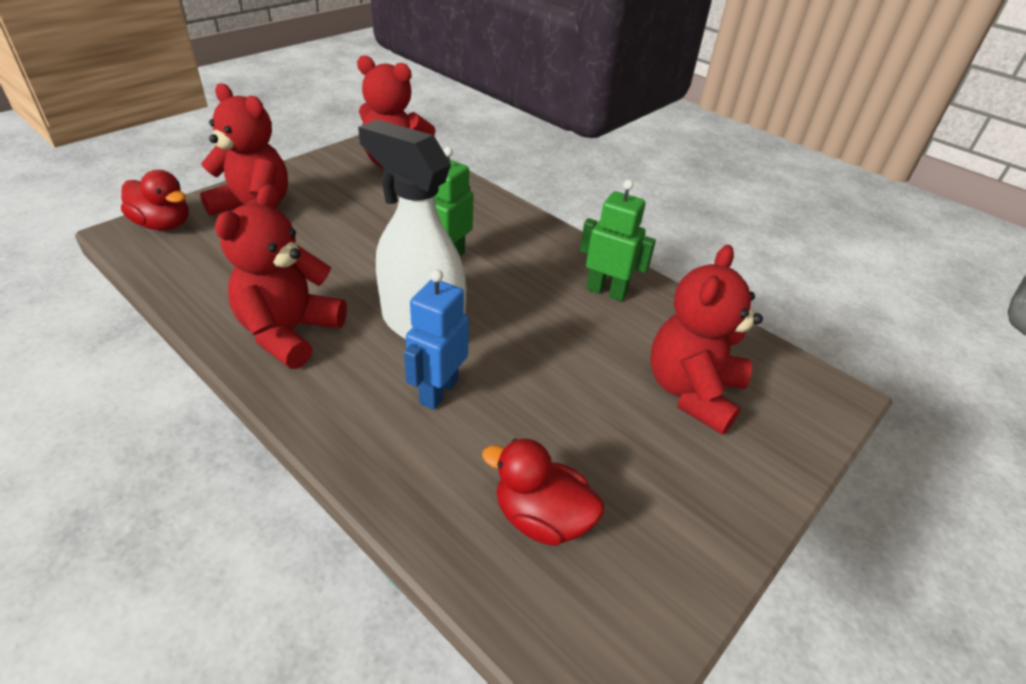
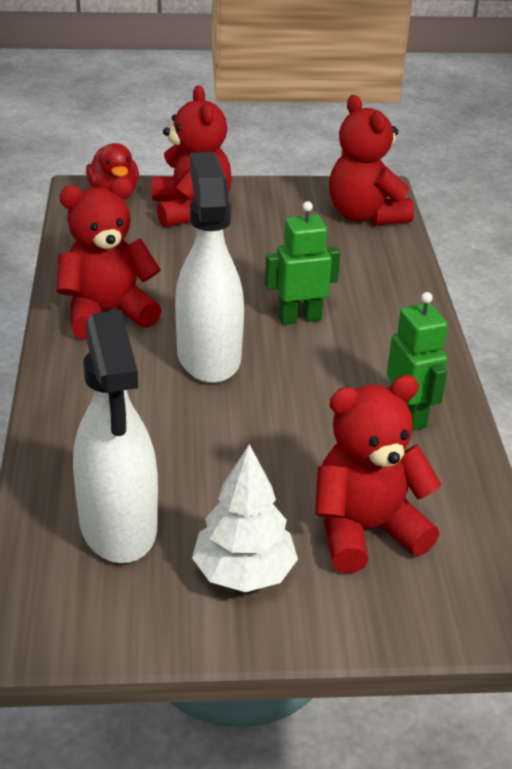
camera: 45 degrees right, 5 degrees down
(438, 391) = (157, 408): blue robot -> none
(541, 518) = (118, 526): red duck -> white spray bottle
(672, 485) = (243, 573): none -> white tree

